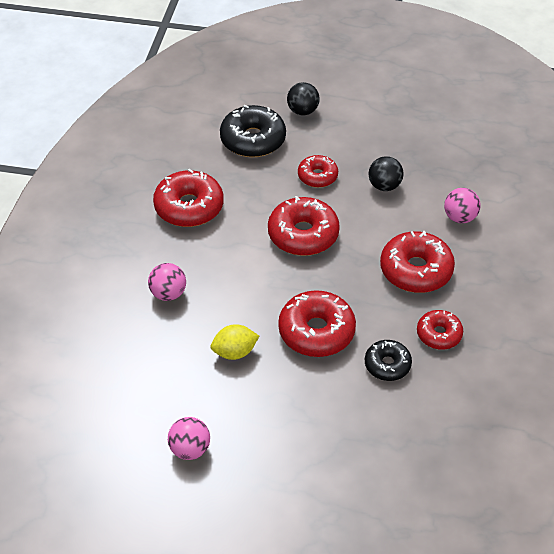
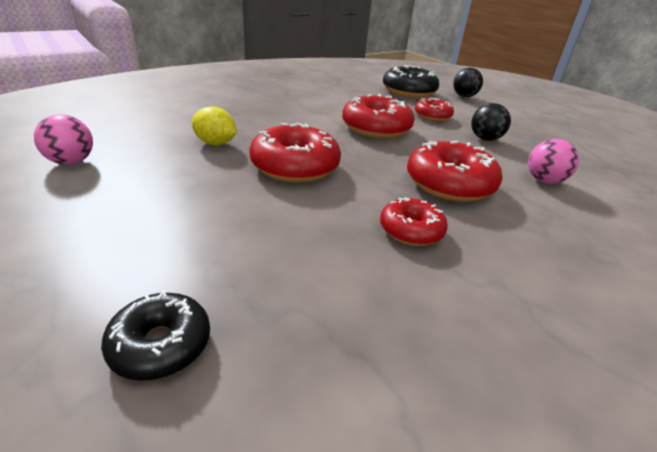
camera: 40 degrees right, 15 degrees down
(168, 293) = (235, 107): pink ball -> none
(189, 207) = (319, 92): red donut -> none
(387, 365) = (319, 217): black donut -> black donut (161, 345)

